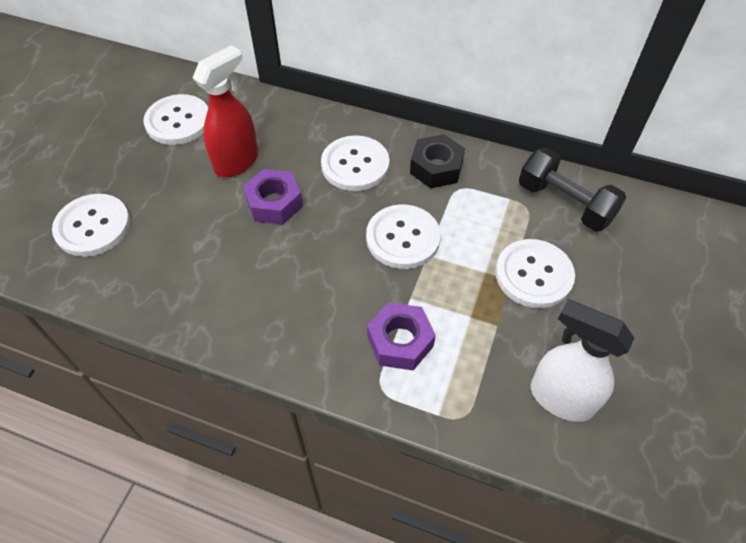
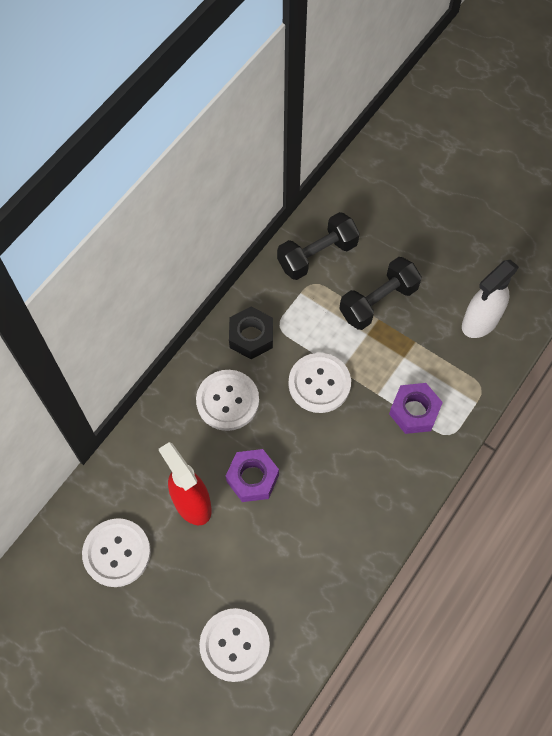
camera: 75 degrees left, 10 degrees up
(533, 275) = (378, 302): white button -> black dumbbell

